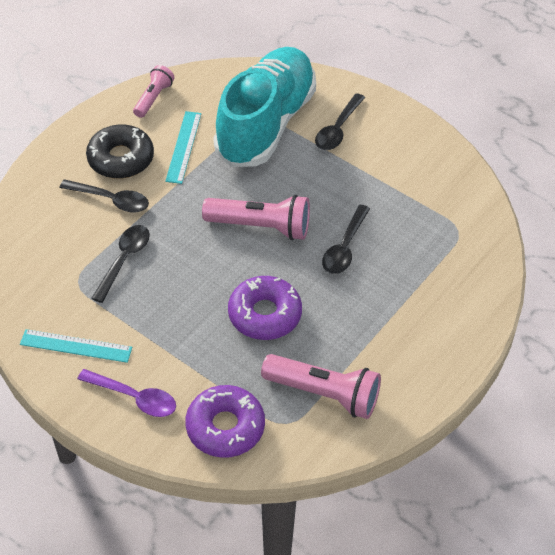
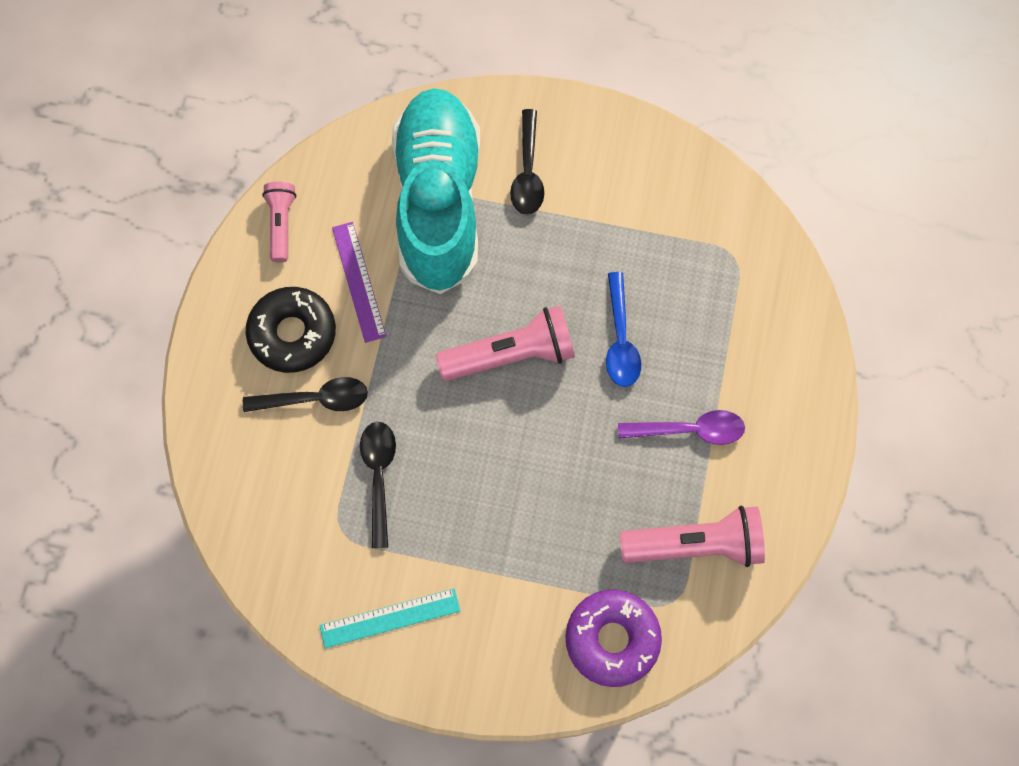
camera: 25 degrees left, 20 degrees up
(134, 397) = (493, 652): purple spoon -> purple spoon (689, 430)
(183, 147) = (358, 281): turquoise ruler -> purple ruler
(265, 314) = (578, 473): purple donut -> none
(344, 247) = (620, 339): black spoon -> blue spoon

